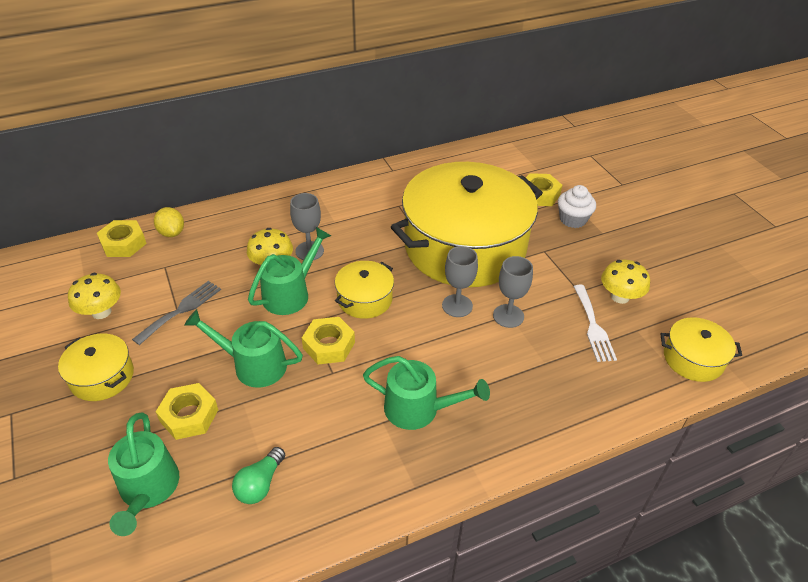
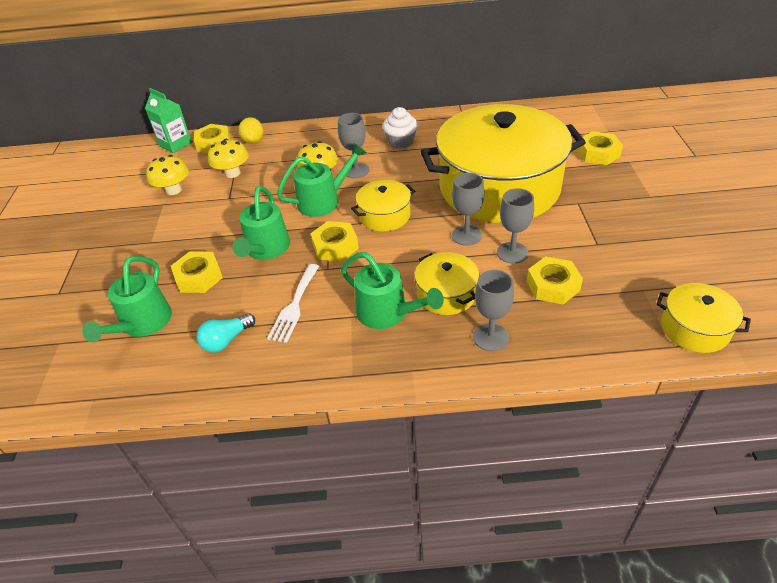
camera: 25 degrees right, 0 degrees up
(73, 251) = (175, 144): none -> green carton
(102, 377) = (151, 236): yellow pot -> yellow pot (446, 294)
(181, 310) = (232, 199): grey fork -> none
(253, 365) = (266, 249): green watering can -> green watering can turned 120 degrees counterclockwise
(260, 484) = (226, 340): green light bulb -> turquoise light bulb
(528, 411) = (490, 337): none -> grey goblet
(560, 343) = (553, 286): none -> yellow nut
(572, 219) = (623, 180): white cupcake -> white cupcake (401, 142)
(593, 326) = (596, 277): white fork -> white fork (294, 306)
(620, 297) = (639, 256): yellow mushroom -> yellow mushroom (232, 173)

